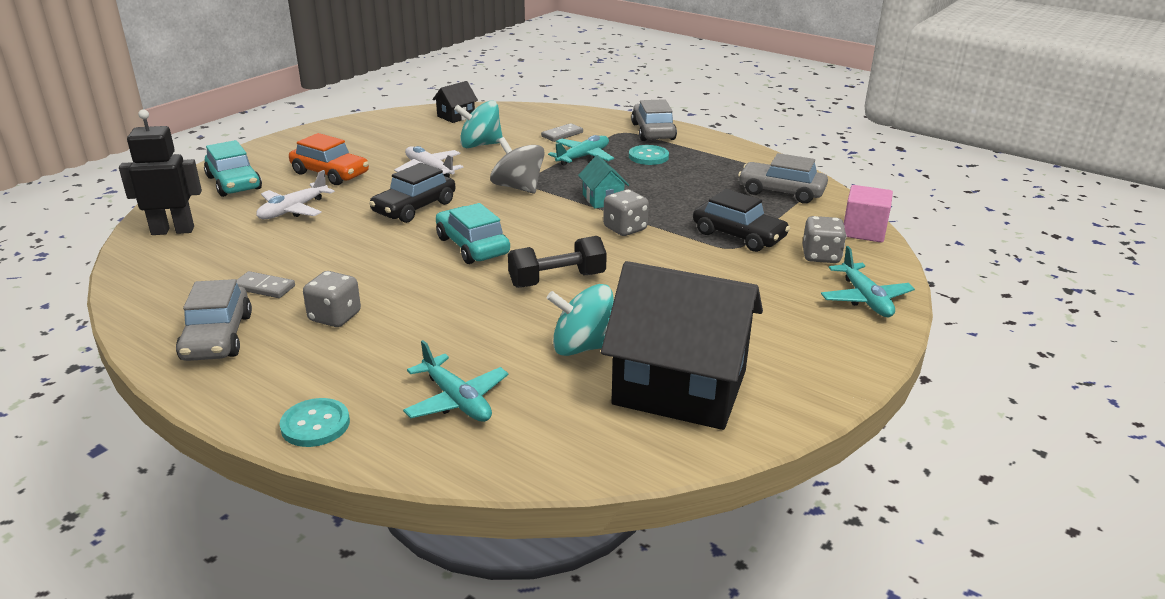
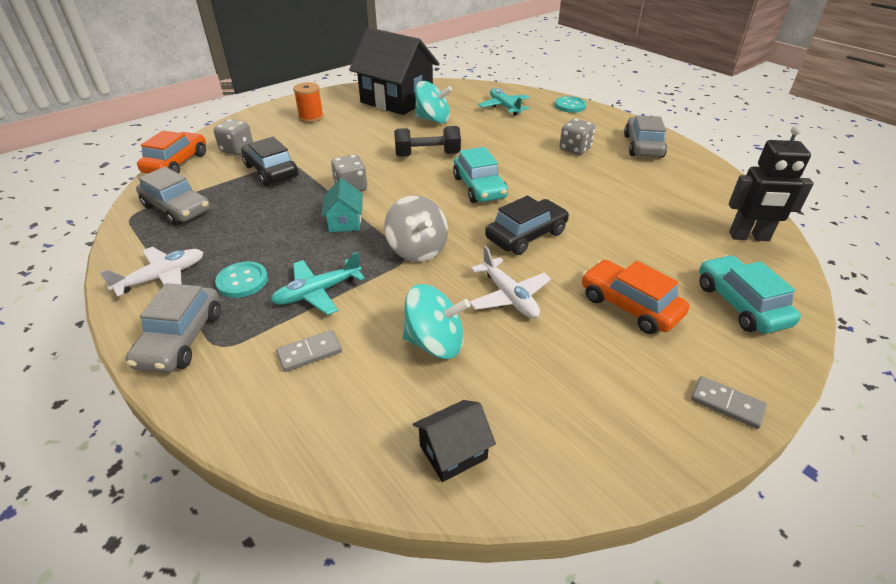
camera: 165 degrees left, 10 degrees up
(264, 287) = (631, 173): grey domino -> grey domino (727, 404)
(293, 210) = (646, 248): white plane -> white plane (162, 277)
(791, 323) = (311, 117): none -> orange spool
(863, 231) = (176, 163): pink cube -> orange car
(865, 299) = (252, 123): turquoise plane -> none

